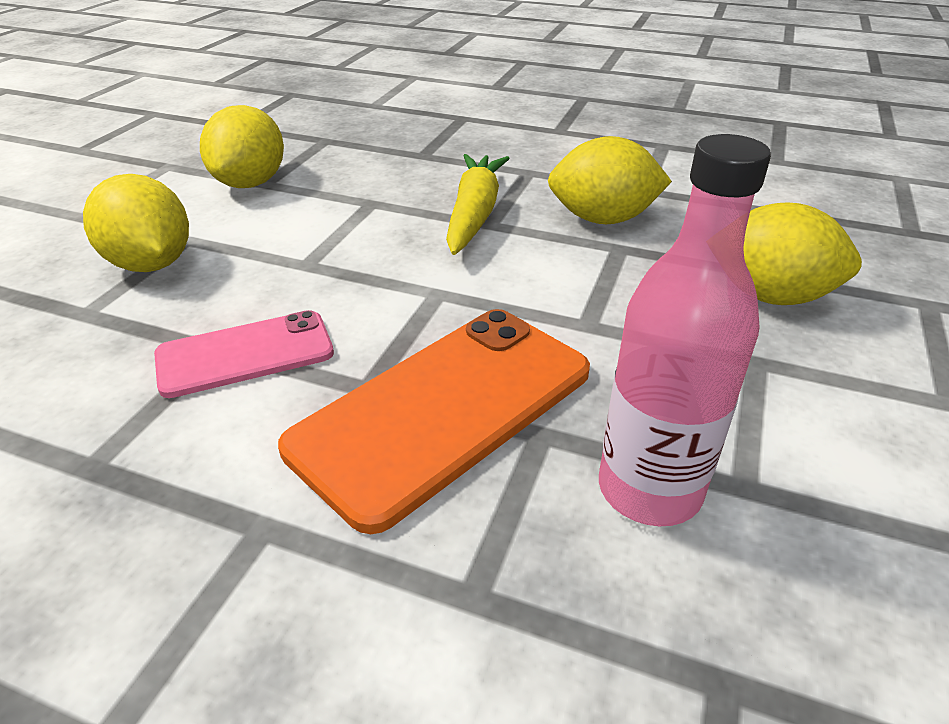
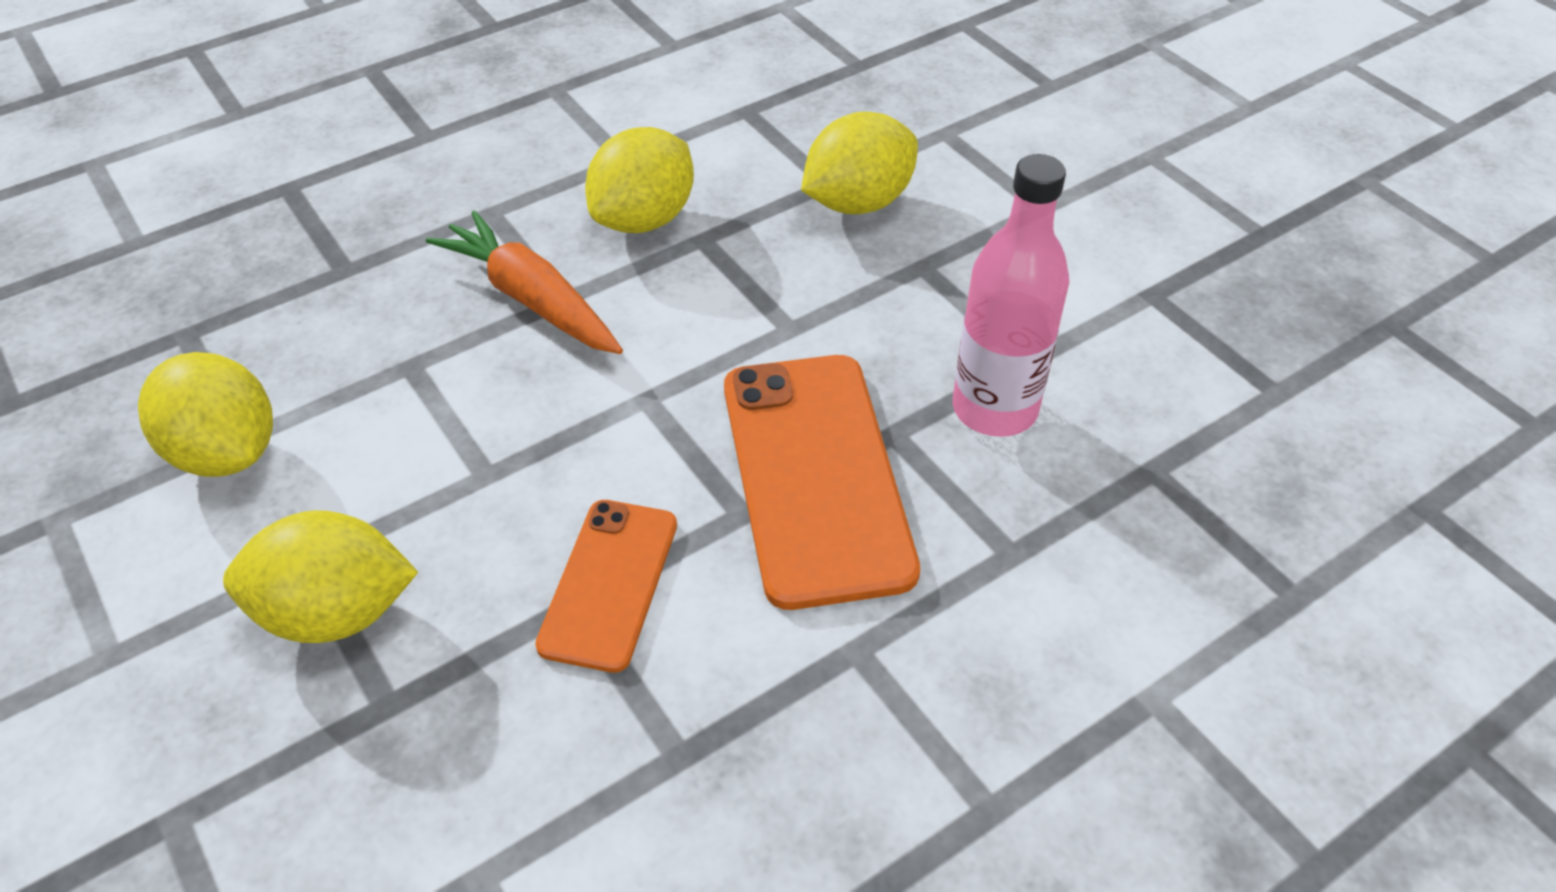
camera: 55 degrees left, 10 degrees up
(245, 354) = (609, 584): pink phone -> orange phone
(474, 214) = (532, 299): yellow carrot -> orange carrot

